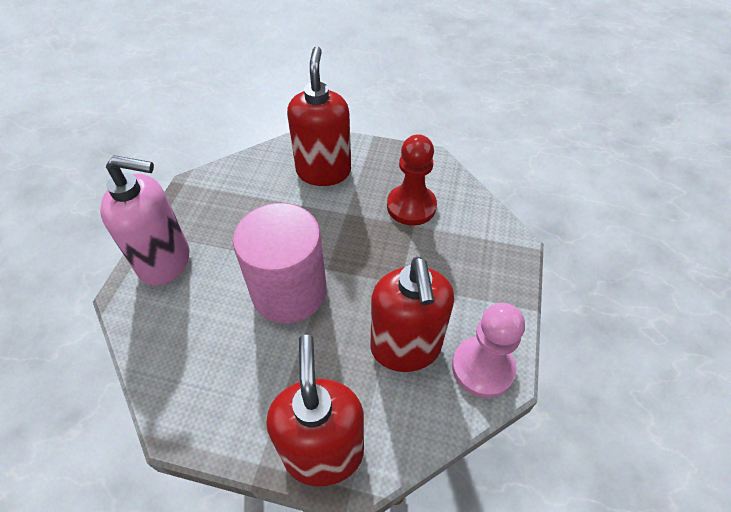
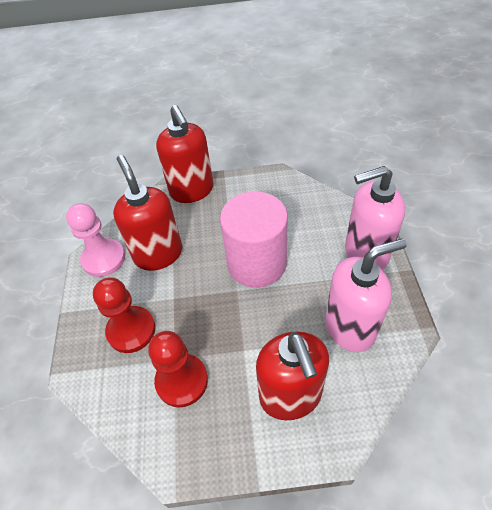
camera: 165 degrees right, 0 degrees up
(240, 201) = (350, 327): none -> pink soap dispenser
(453, 263) = (131, 330): none -> red pawn

